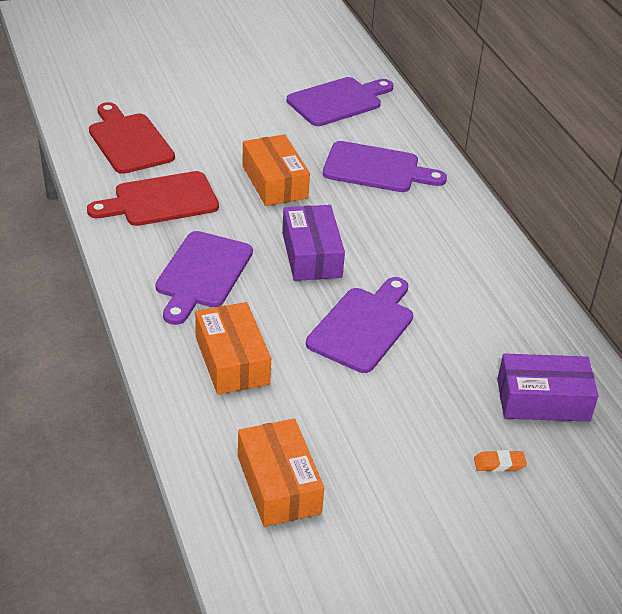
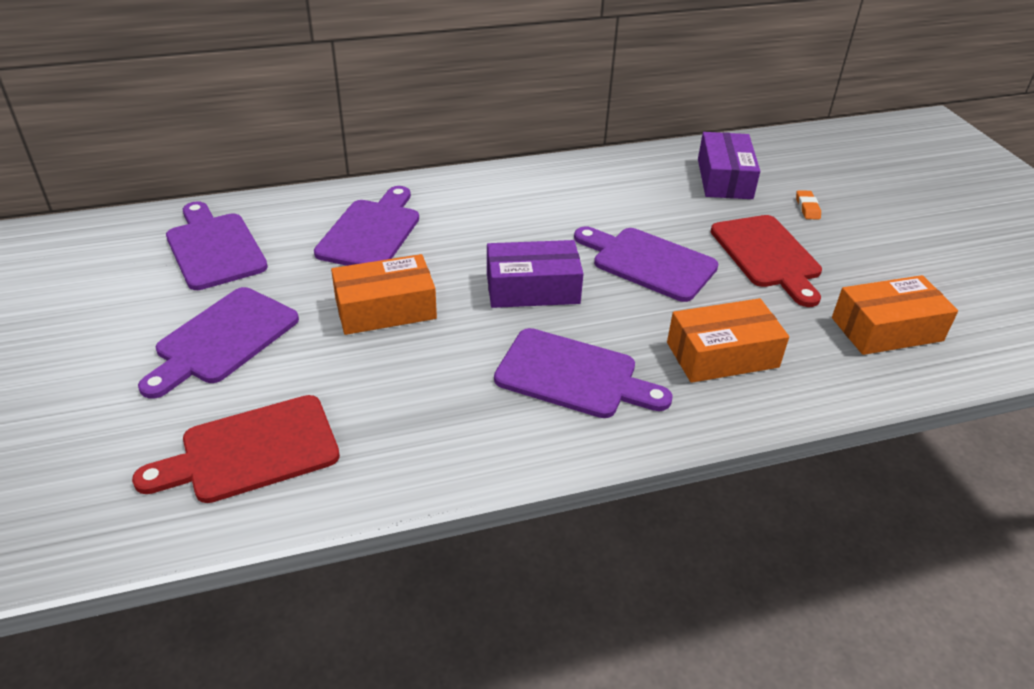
camera: 85 degrees left, 0 degrees up
(160, 200) = (414, 414): red cutting board -> red cutting board (767, 255)
(233, 118) = (223, 339): none -> purple cutting board

